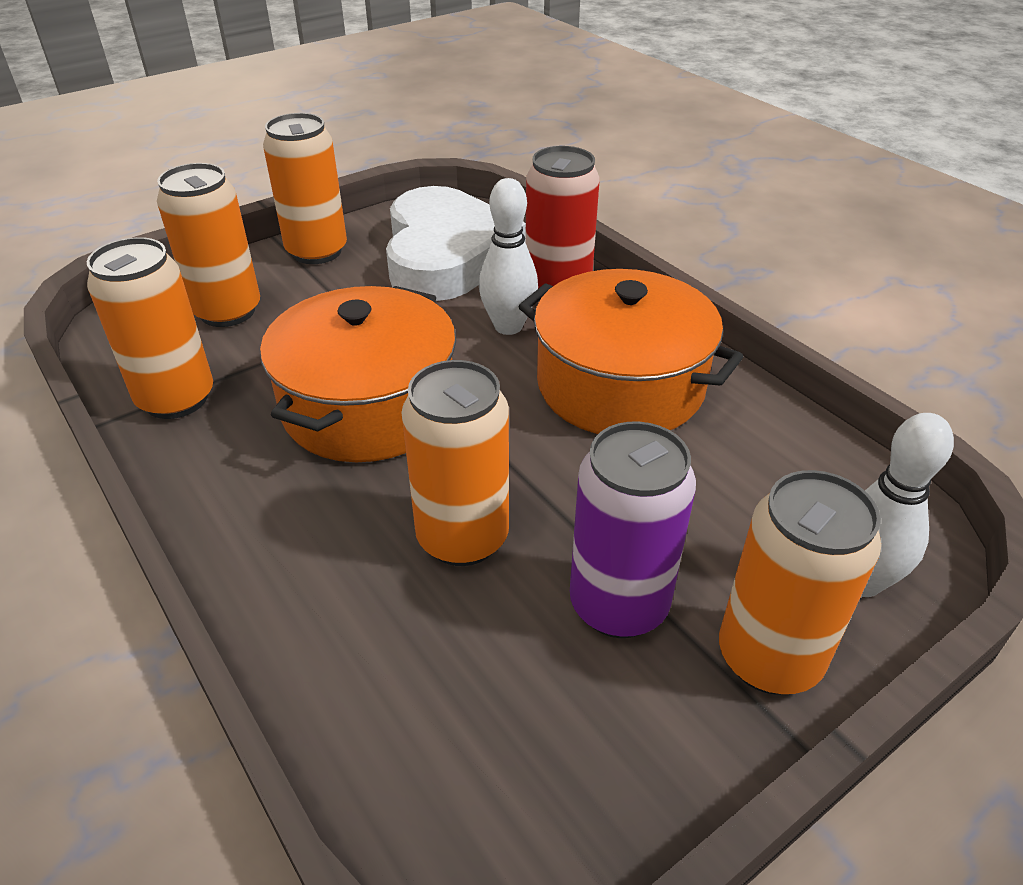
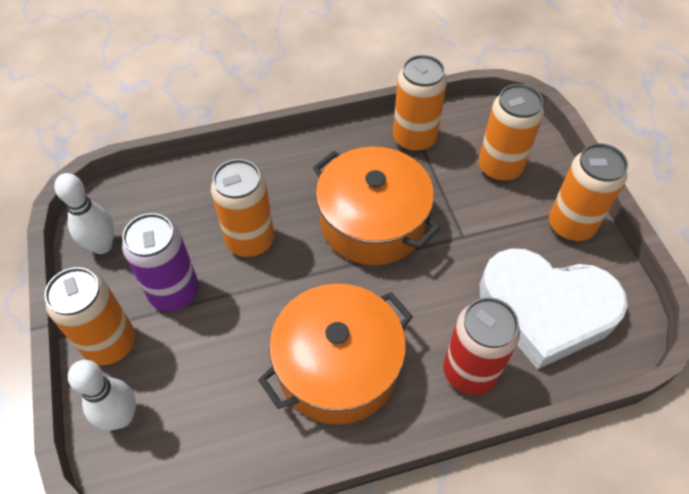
camera: 110 degrees right, 15 degrees up
(508, 326) = (431, 321): white bowling pin -> white bowling pin (102, 245)

